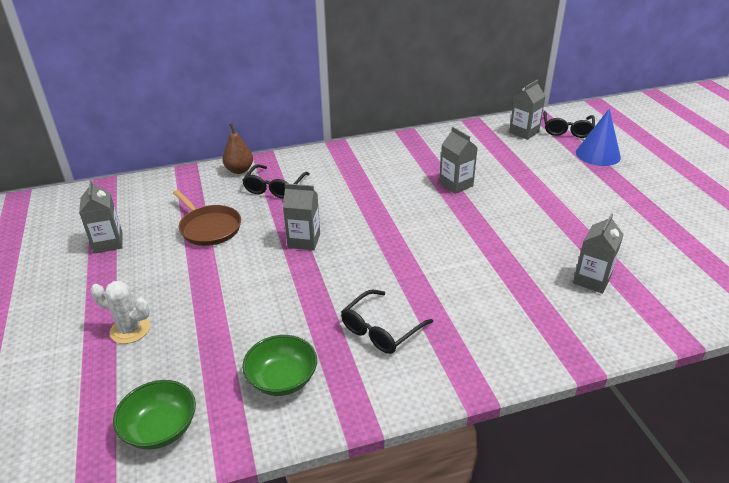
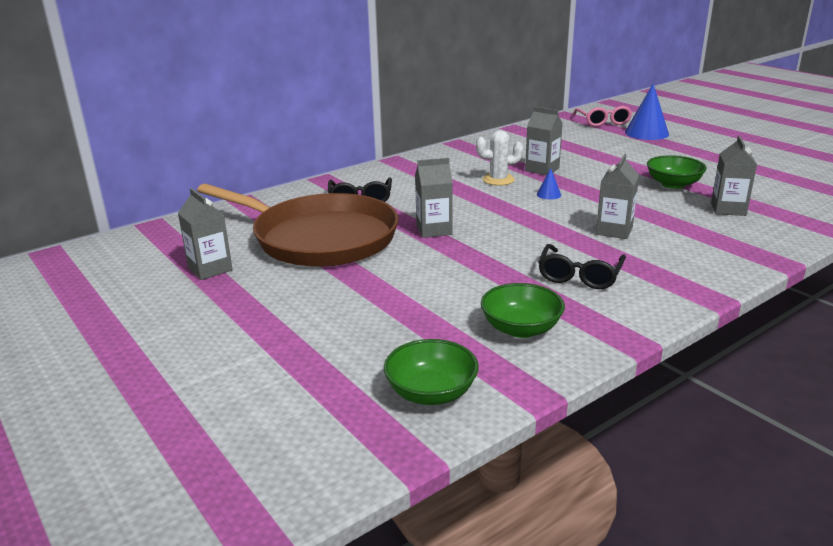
camera: 20 degrees left, 10 degrees down
(130, 330) = (312, 328): white cactus -> white cactus (498, 180)
(209, 228) = (319, 238): brown pan -> brown pan, size x2.00
(239, 170) = (306, 192): brown pear -> none
(436, 219) = (548, 194): none -> blue cone
(524, 132) = (566, 128): grey carton -> grey carton (614, 231)
(565, 232) = (673, 184): none -> green bowl
(567, 130) = (603, 122): black glasses -> pink glasses

